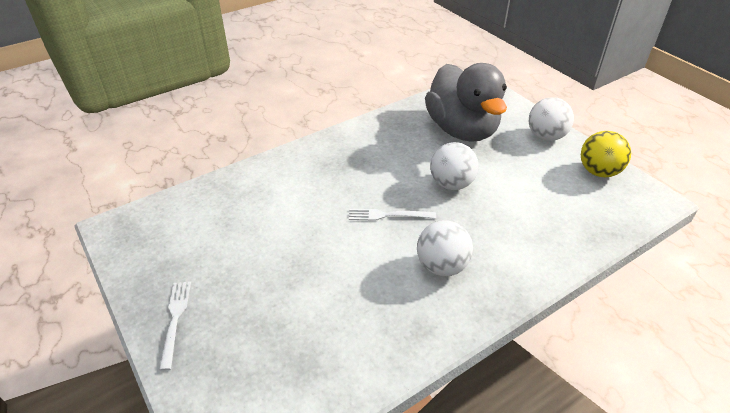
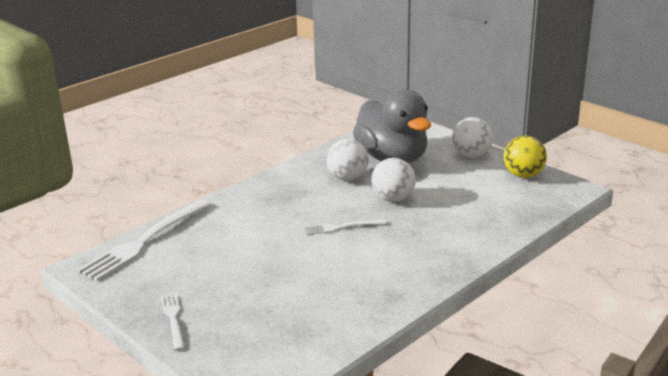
camera: 10 degrees left, 15 degrees down
(185, 202) = (144, 241): none -> white fork
(442, 266) = (400, 255): white ball -> white ball (348, 178)

